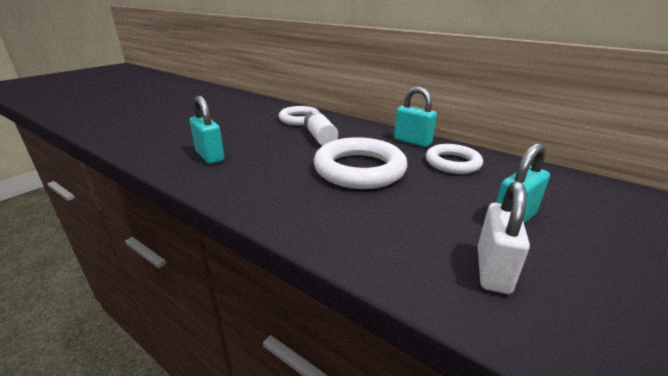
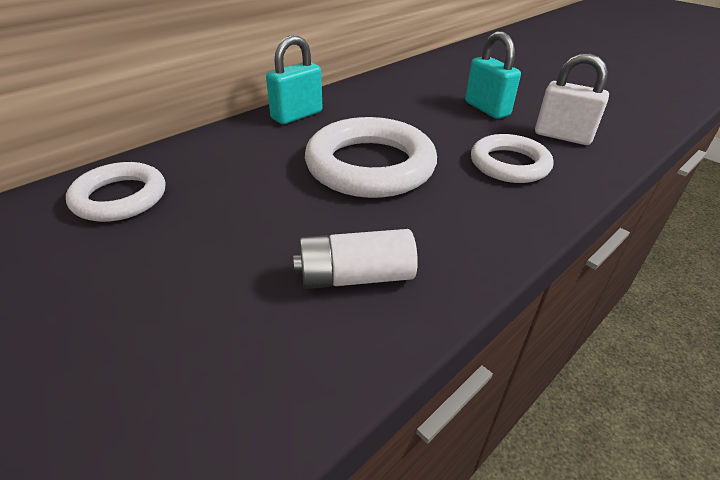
camera: 80 degrees left, 10 degrees up
(210, 156) = (256, 333): turquoise padlock -> none
(320, 137) = (235, 184): white battery -> white battery (355, 276)
(452, 163) = (369, 106): white ring -> white ring (509, 164)

